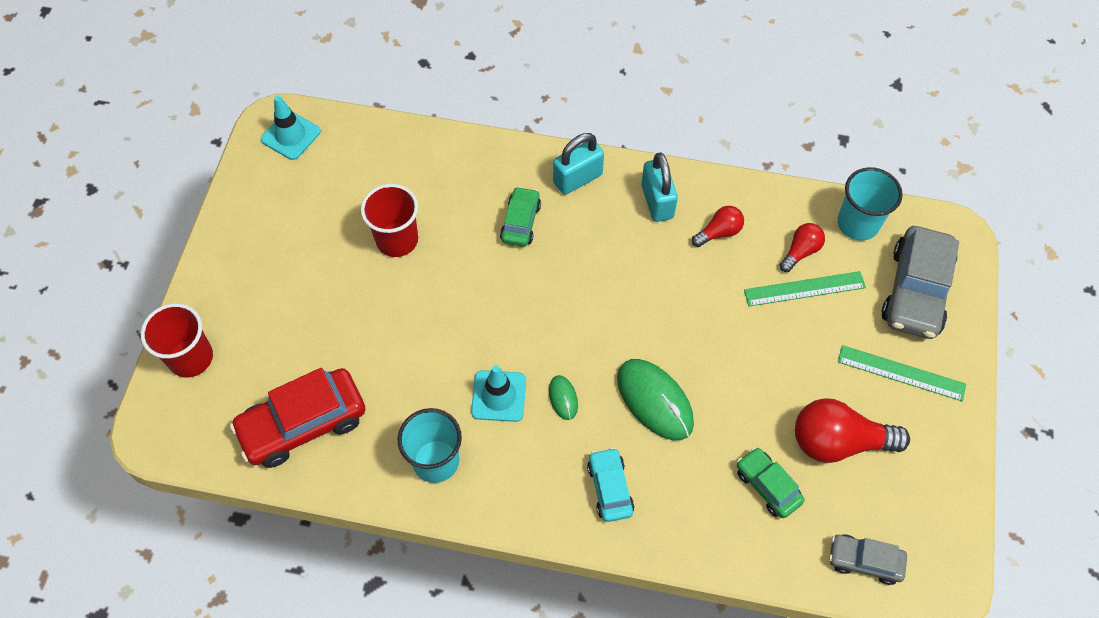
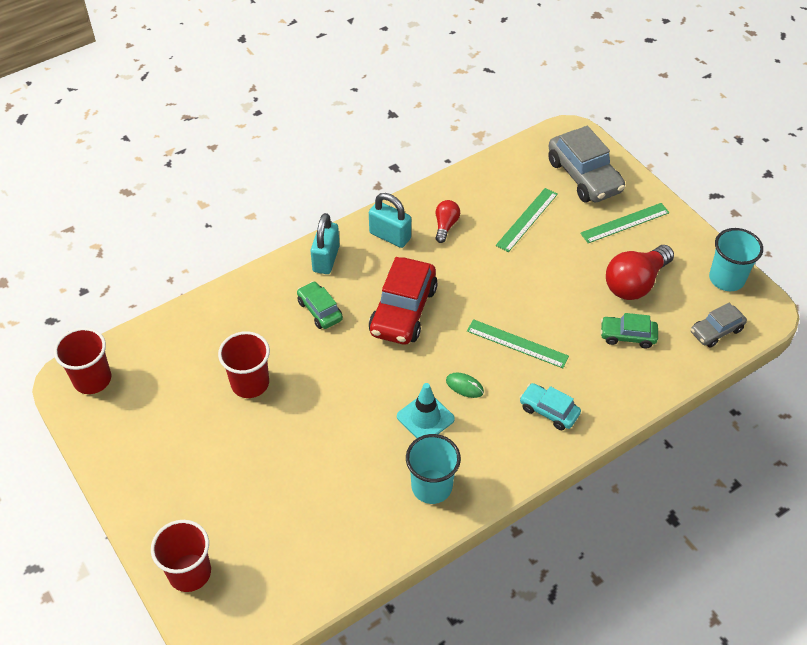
camera: 45 degrees left, 10 degrees down
(291, 135) = (92, 379): turquoise traffic cone -> red cup
(303, 424) = (320, 542): red car -> red car (403, 311)
(654, 400) = (517, 343): green mouse -> green ruler
(800, 251) = (502, 201): red light bulb -> none
(857, 224) = (515, 164): turquoise cup -> turquoise cup (726, 279)

